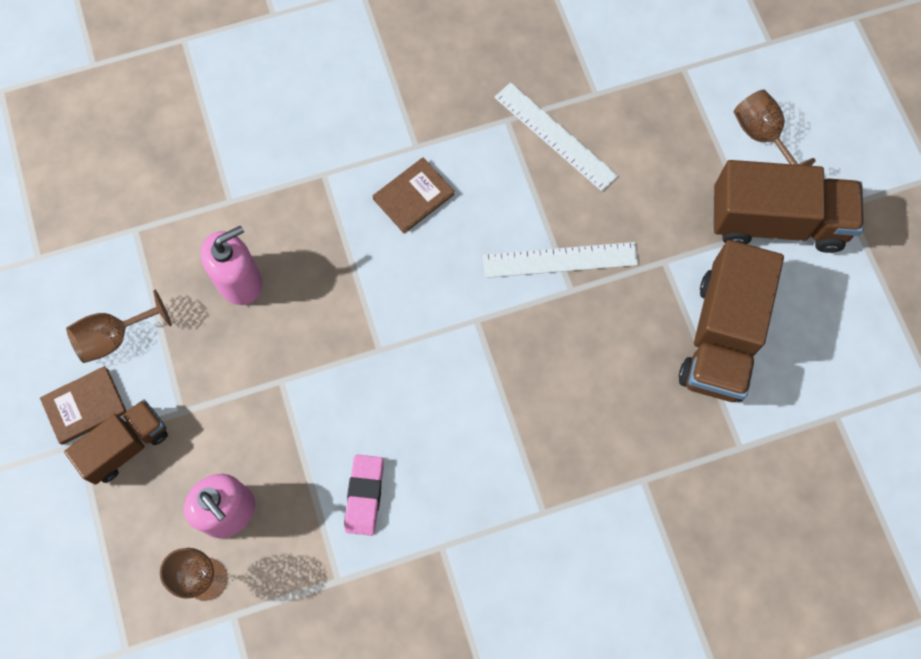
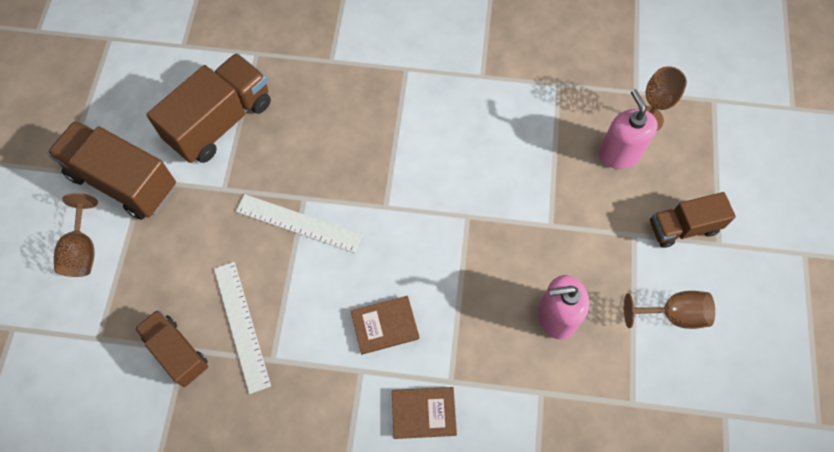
camera: 155 degrees left, 5 degrees down
(85, 406) = (709, 270): brown book -> brown book (423, 413)
(364, 495) = (520, 125): pink eraser -> none
(601, 88) = (177, 352): none -> brown truck

